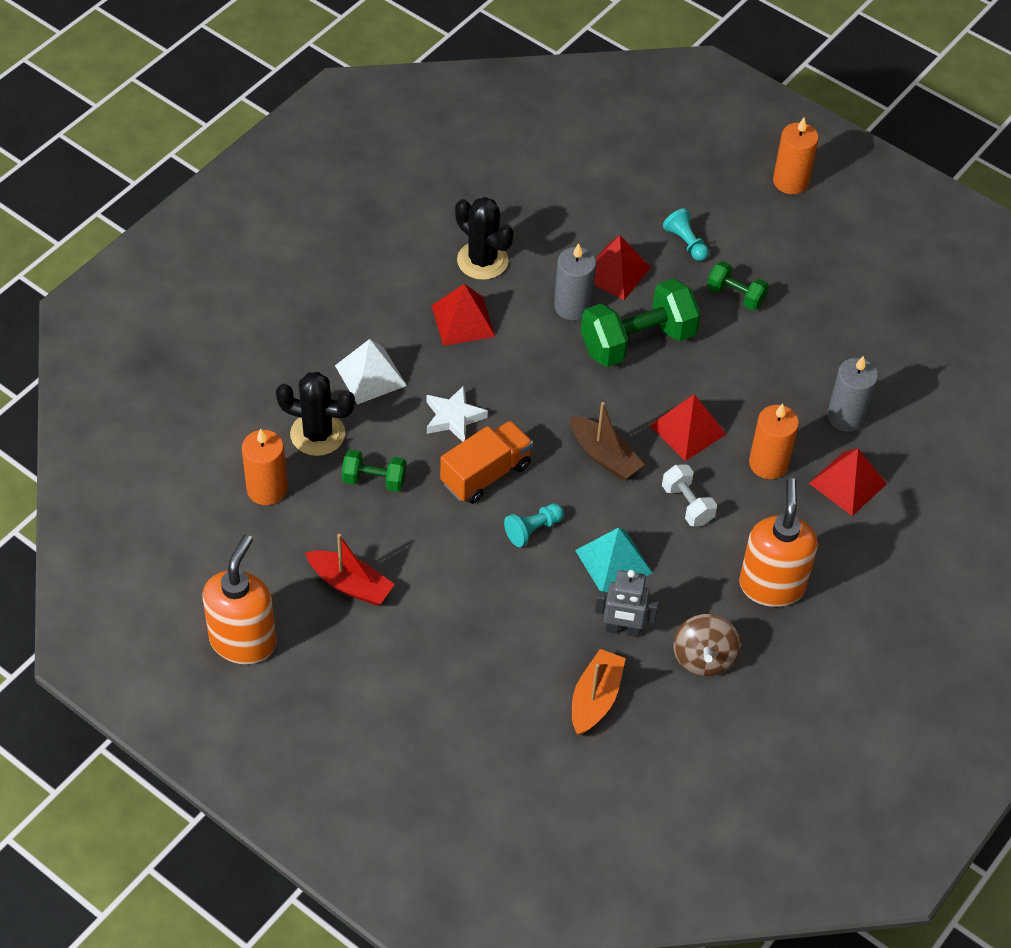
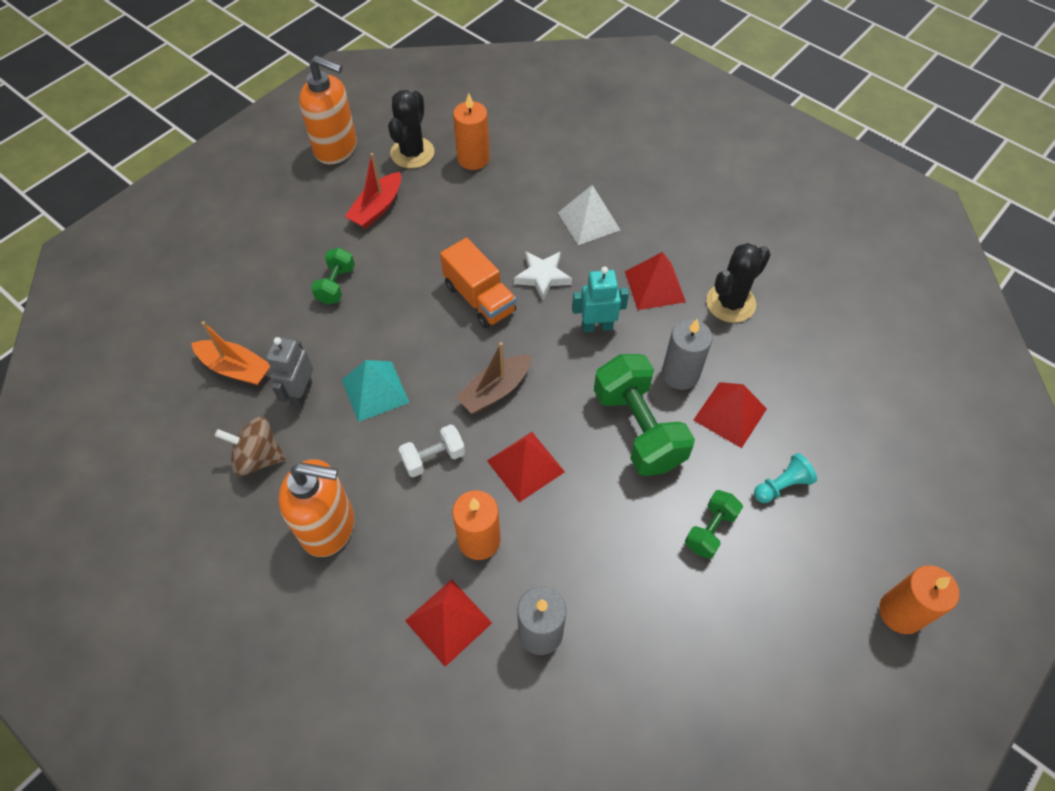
camera: 95 degrees right, 5 degrees up
(317, 434) = (526, 188): black cactus -> black cactus (412, 153)
(374, 480) = (478, 223): green dumbbell -> green dumbbell (336, 285)
(518, 371) = (597, 326): none -> turquoise robot
(533, 530) = (417, 330): turquoise pawn -> none

